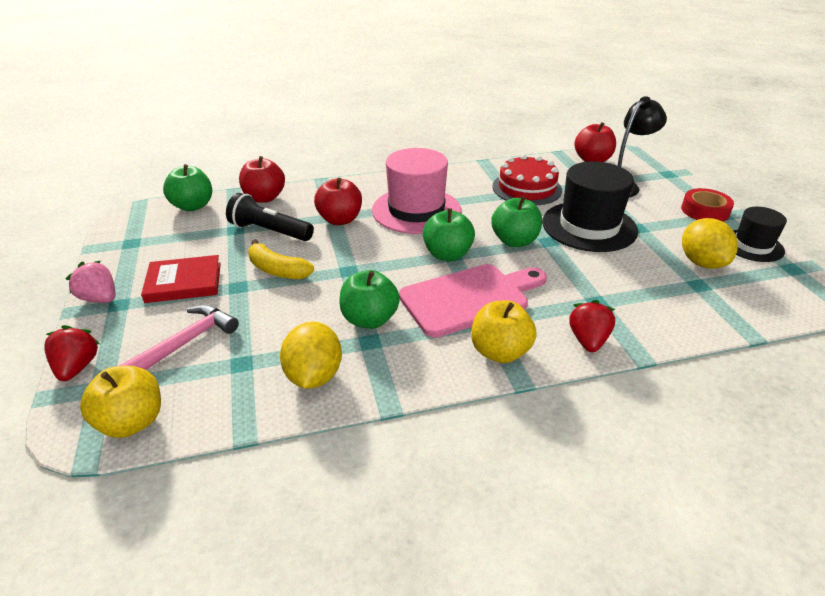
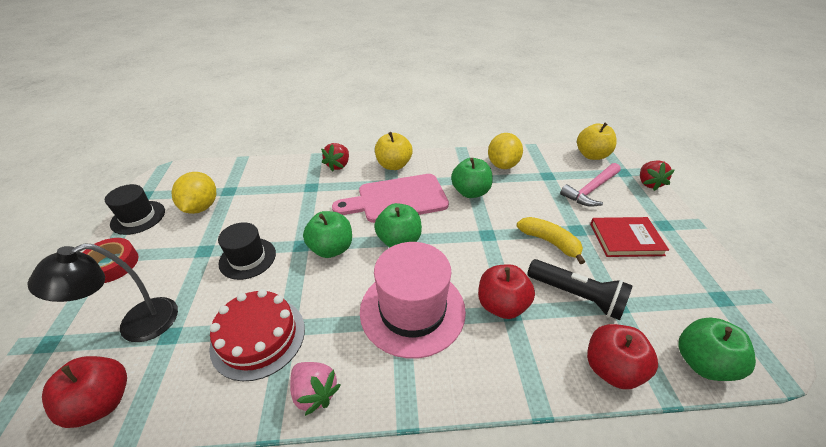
camera: 170 degrees left, 5 degrees up
(100, 298) = (684, 231): pink strawberry -> pink strawberry (315, 393)
(589, 226) = (247, 258): black hat -> black hat, size x0.59

